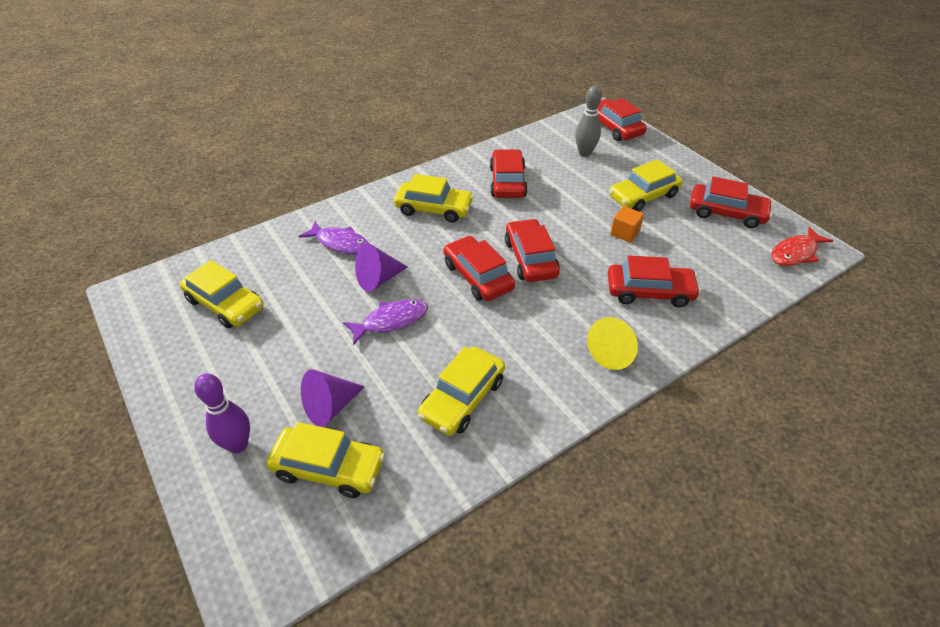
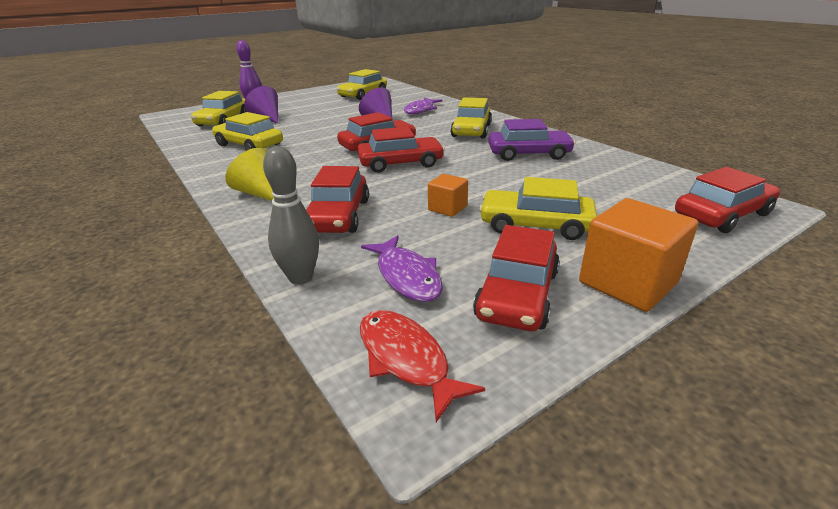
camera: 90 degrees right, 15 degrees down
(391, 321) = (334, 126): purple fish -> purple fish (407, 276)
(507, 182) = (528, 154): red car -> purple car
(584, 153) = (622, 192): grey bowling pin -> grey bowling pin (300, 278)
(643, 196) = (535, 225): yellow car -> yellow car turned 45 degrees counterclockwise
(702, 176) = (627, 282): none -> orange cube

